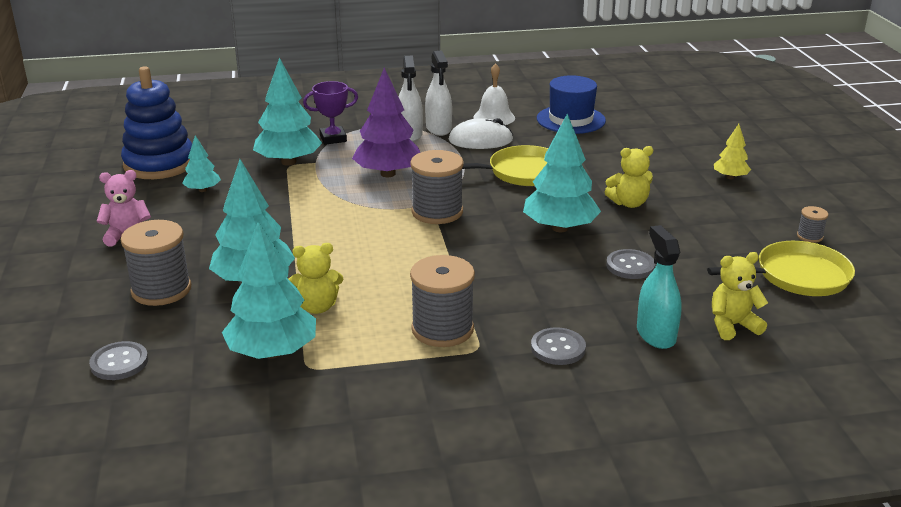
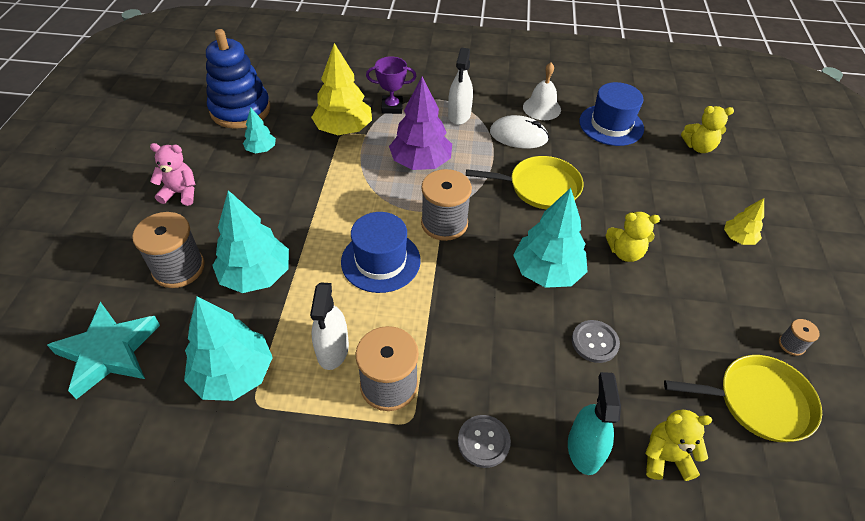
camera: 15 degrees right, 20 degrees up
(119, 362) = (109, 352): grey button -> turquoise star
(289, 162) = (344, 129): turquoise tree -> yellow tree
(317, 307) = (293, 324): yellow teddy bear -> yellow teddy bear (698, 147)
(385, 248) = (380, 261): none -> blue hat
(438, 128) = (487, 113): white spray bottle -> white spray bottle (333, 349)

